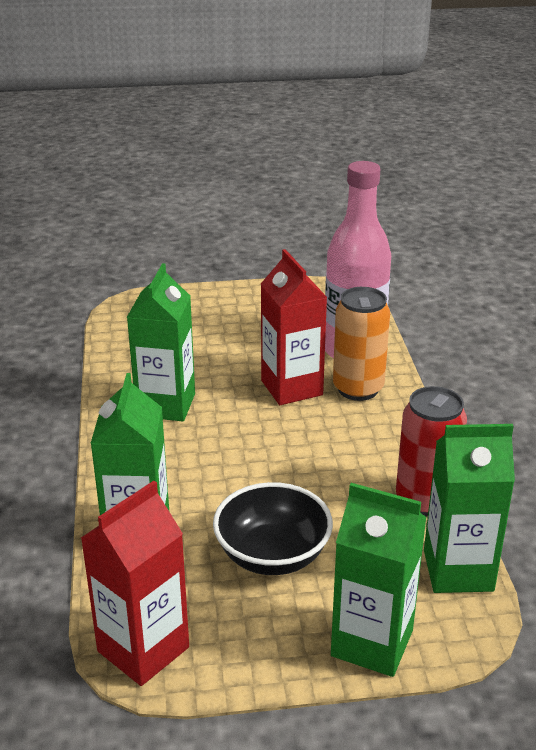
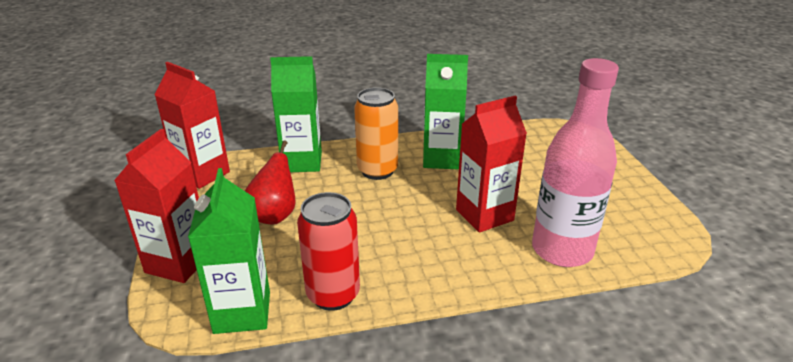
camera: 85 degrees right, 0 degrees up
(272, 555) = (274, 215): black bowl -> red pear
(358, 389) = (496, 254): orange can -> orange can (377, 171)
(372, 643) = (178, 263): green carton -> red carton

